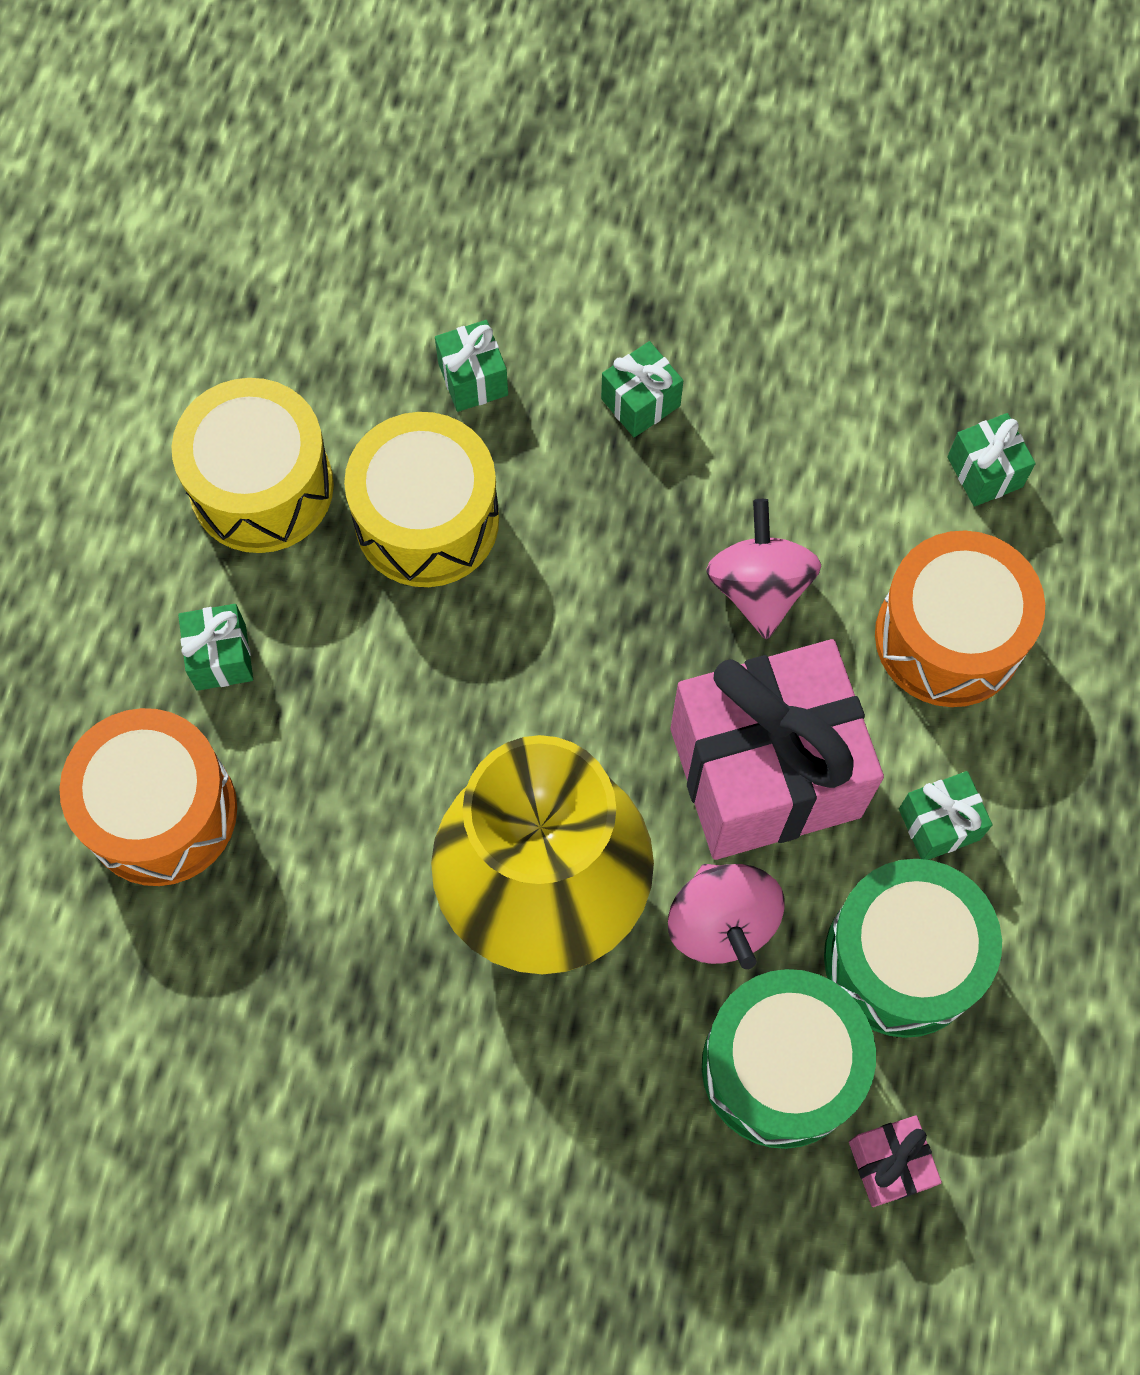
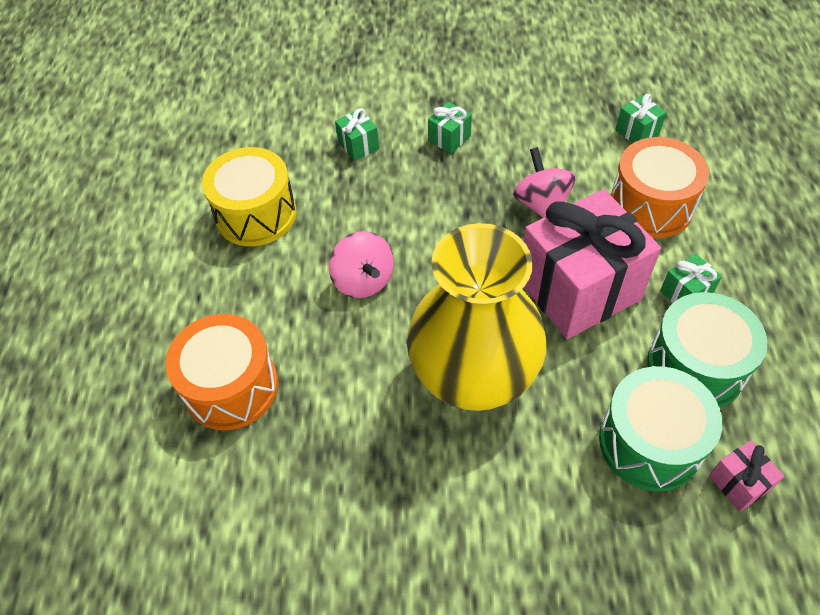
camera: 10 degrees left, 15 degrees down
(221, 657) = (250, 299): green gift -> none
(427, 520) = (351, 211): yellow drum -> none
(721, 923) = (584, 371): pink spinning top -> pink spinning top (363, 281)

